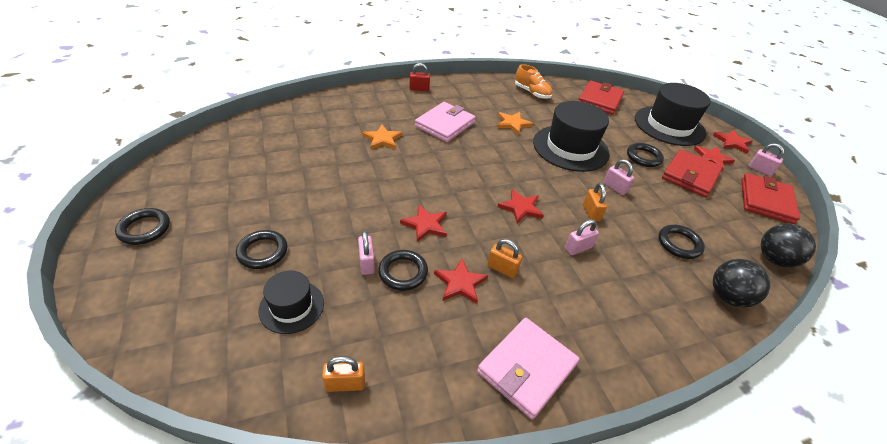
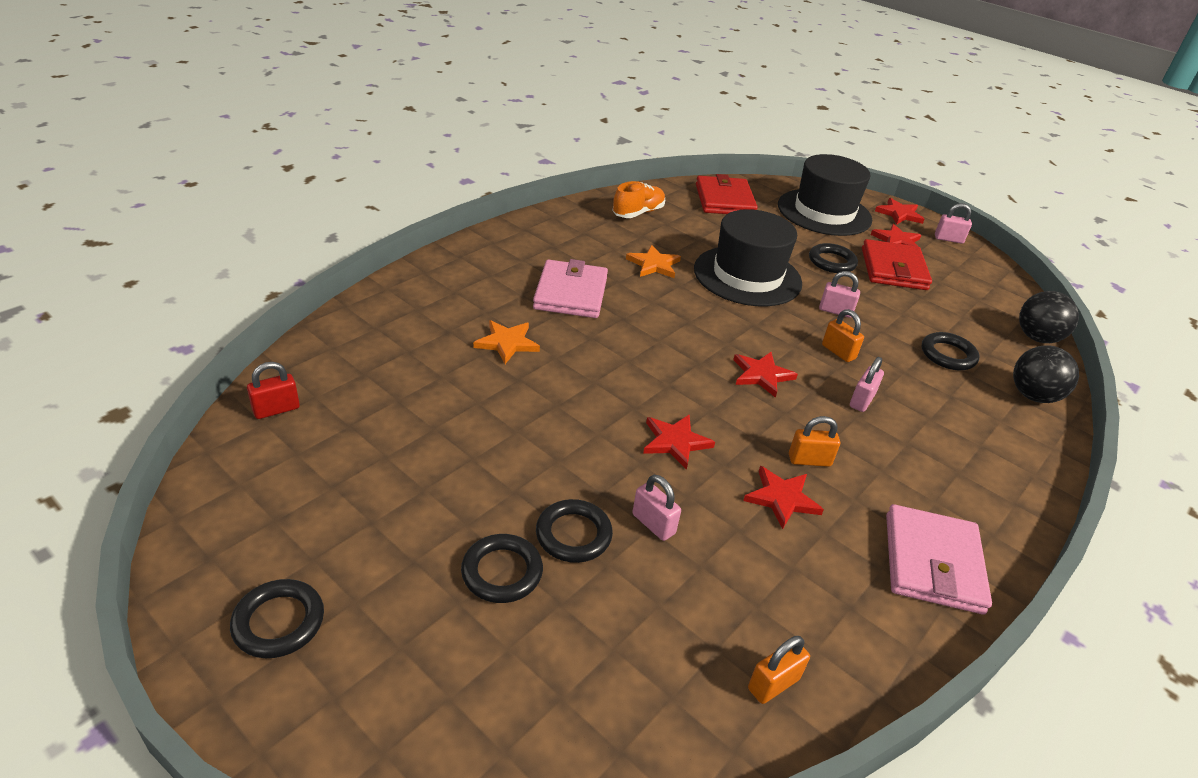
camera: 30 degrees left, 5 degrees down
(291, 306) = (616, 625): black hat -> none
(403, 272) = (707, 515): black ring -> black ring (573, 534)
(419, 89) = (486, 250): red padlock -> red padlock (276, 409)
(532, 93) = (638, 213): orange shoe -> orange shoe turned 60 degrees counterclockwise
(766, 201) = (981, 274): red wallet -> none

